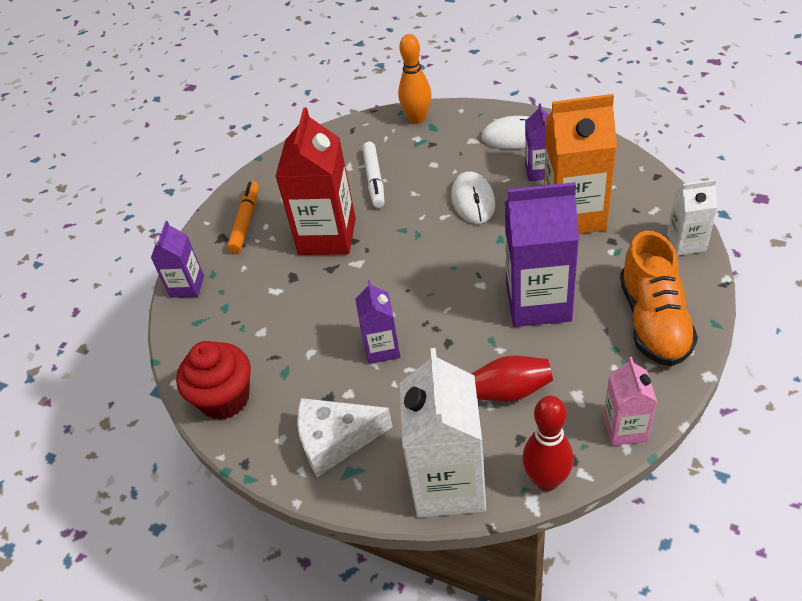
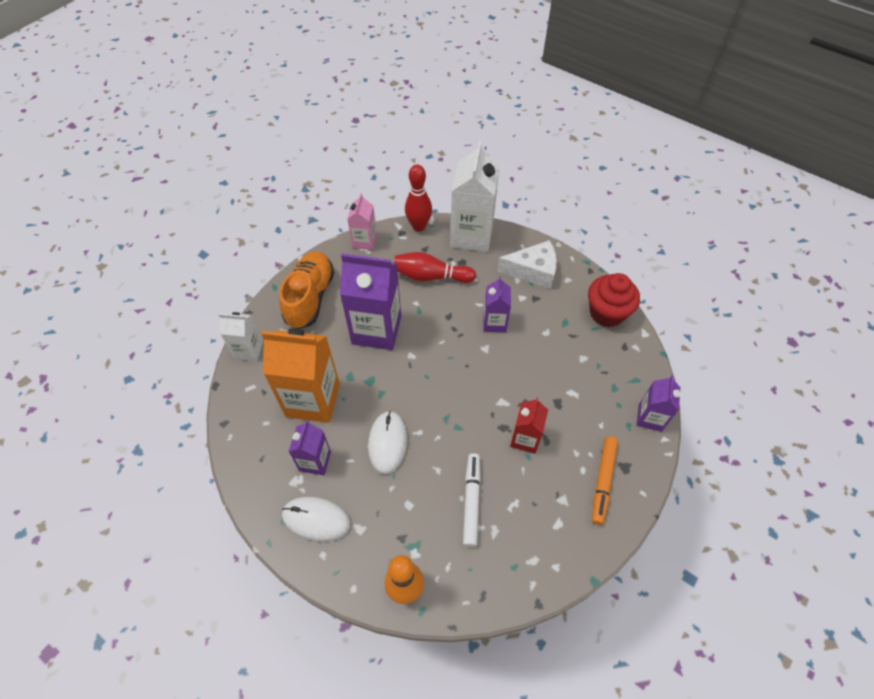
camera: 175 degrees left, 10 degrees up
(327, 236) = (525, 439): red carton -> red carton, size x0.54

